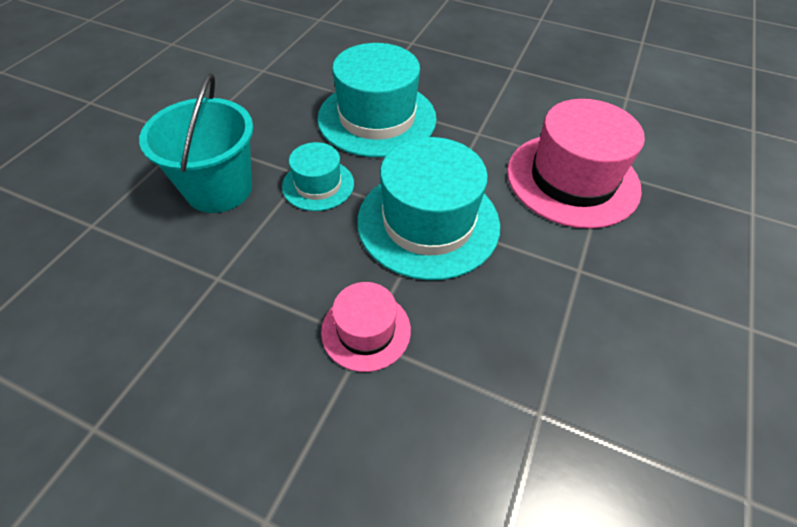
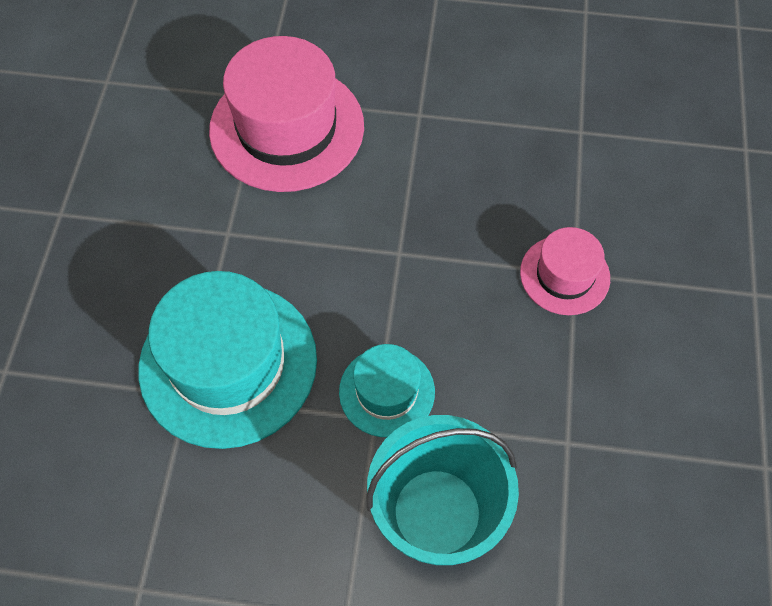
camera: 105 degrees left, 10 degrees up
(428, 222) = (405, 254): turquoise hat -> none

